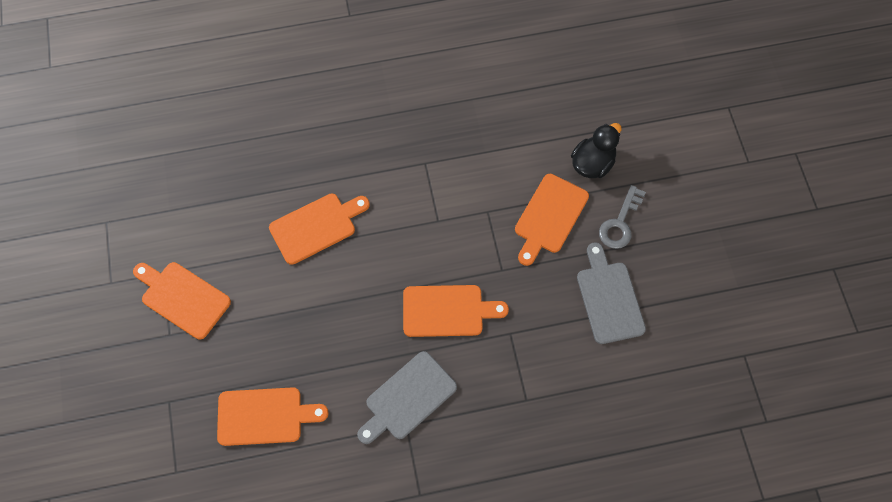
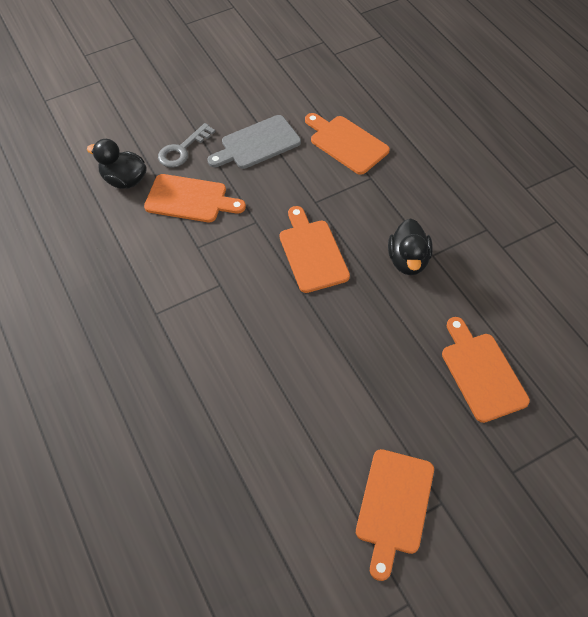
camera: 105 degrees left, 10 degrees down
(316, 227) = (260, 394): orange cutting board -> orange cutting board (346, 143)
(408, 398) = (408, 260): grey cutting board -> black duck
(620, 223) = (182, 150): grey key -> grey key turned 120 degrees clockwise

